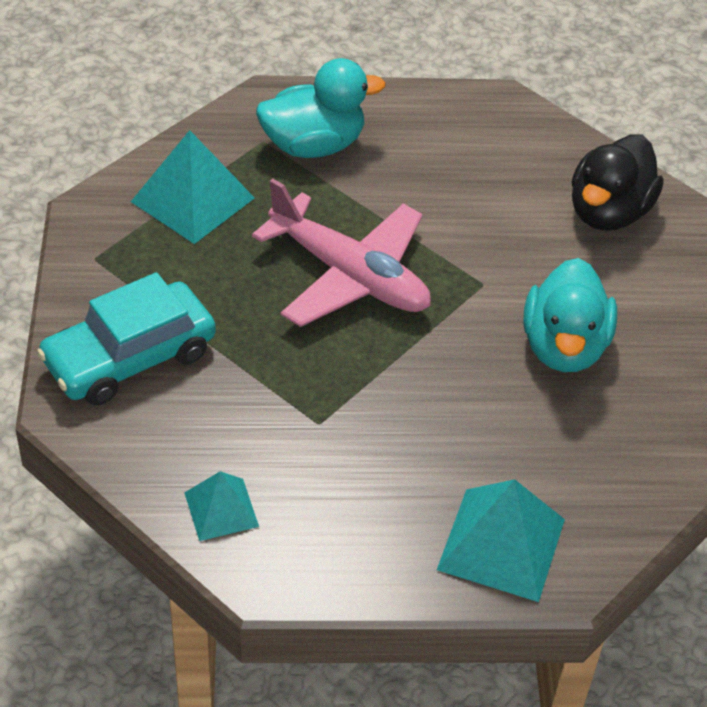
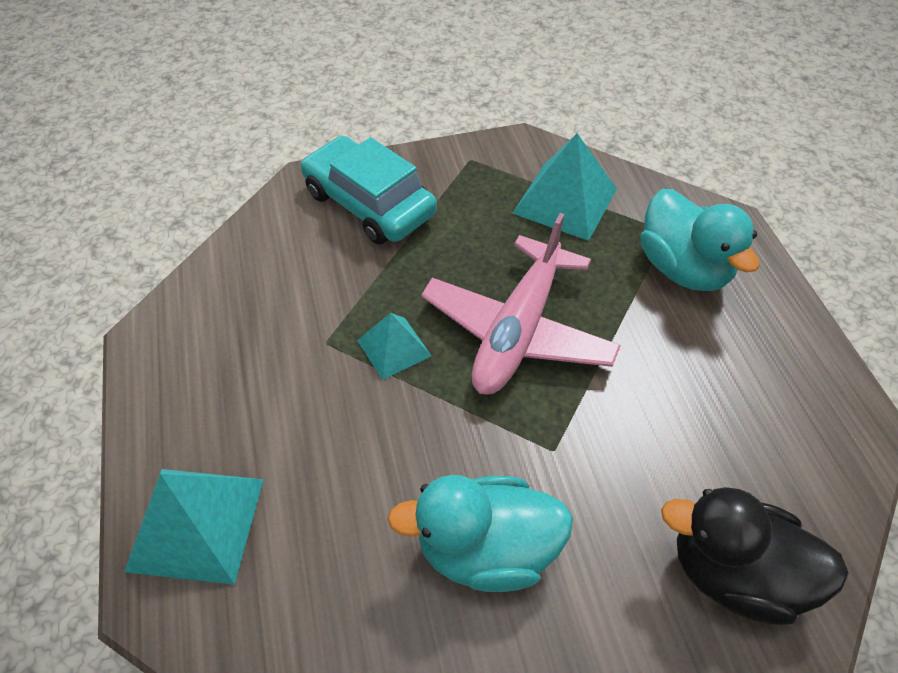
camera: 80 degrees right, 5 degrees up
(221, 509) = (218, 294): turquoise pyramid -> turquoise pyramid (394, 348)

